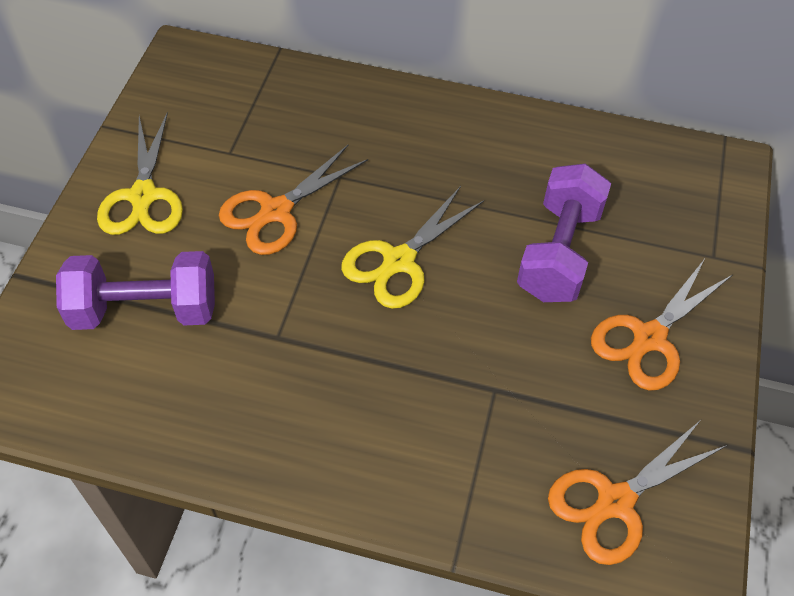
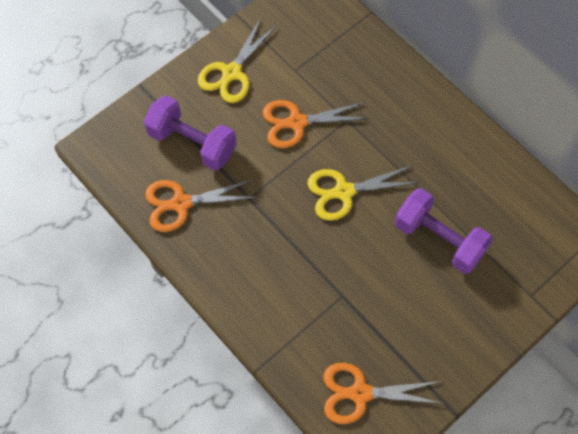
camera: 35 degrees right, 10 degrees up
(558, 252) = (439, 239): purple dumbbell -> purple dumbbell turned 75 degrees clockwise
(649, 338) = (451, 320): orange scissors -> orange scissors (181, 203)

